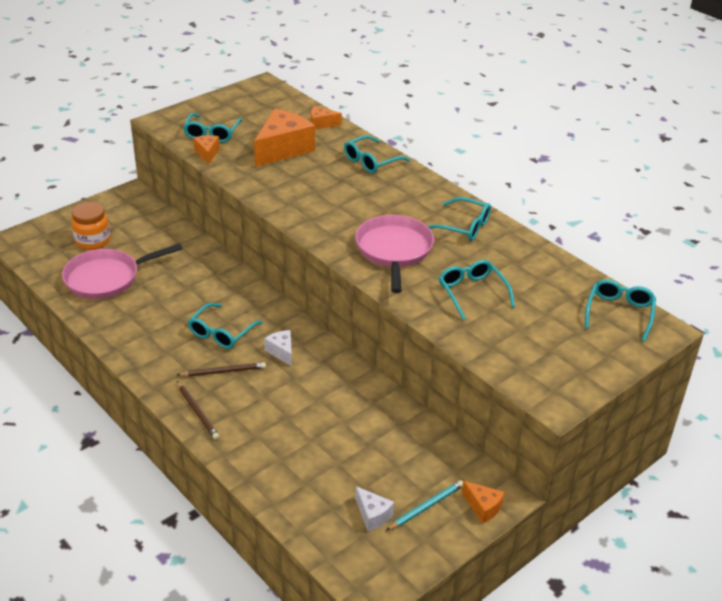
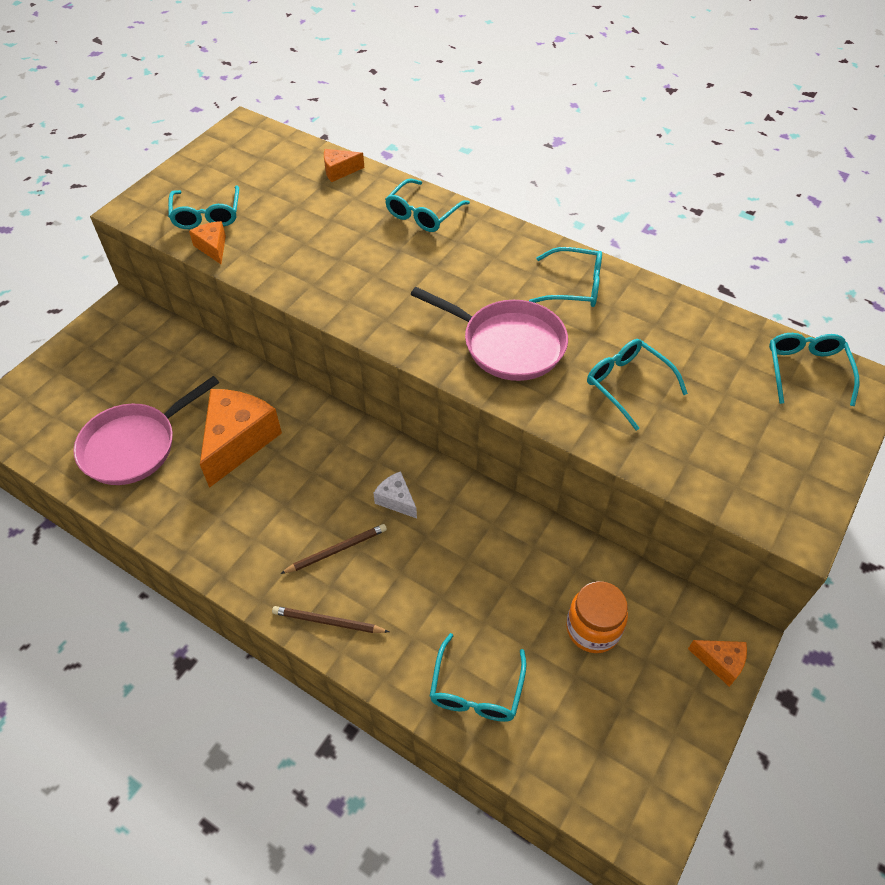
camera: 15 degrees left, 15 degrees up
(92, 241) = (95, 393): orange jar -> orange jar (593, 629)
(197, 412) = (328, 622): brown pencil -> brown pencil turned 150 degrees clockwise
(221, 333) = (311, 492): turquoise glasses -> turquoise glasses (476, 690)
(283, 149) = (307, 219): orange cheese -> orange cheese (238, 441)
(373, 515) = (600, 715): white cheese -> none
(394, 251) = (508, 344): pink pan -> pink pan turned 135 degrees clockwise
(426, 506) = (657, 682): turquoise pencil -> none

